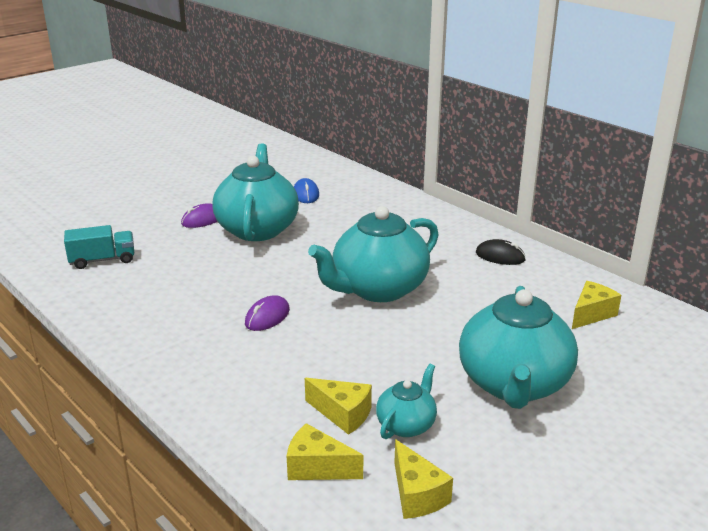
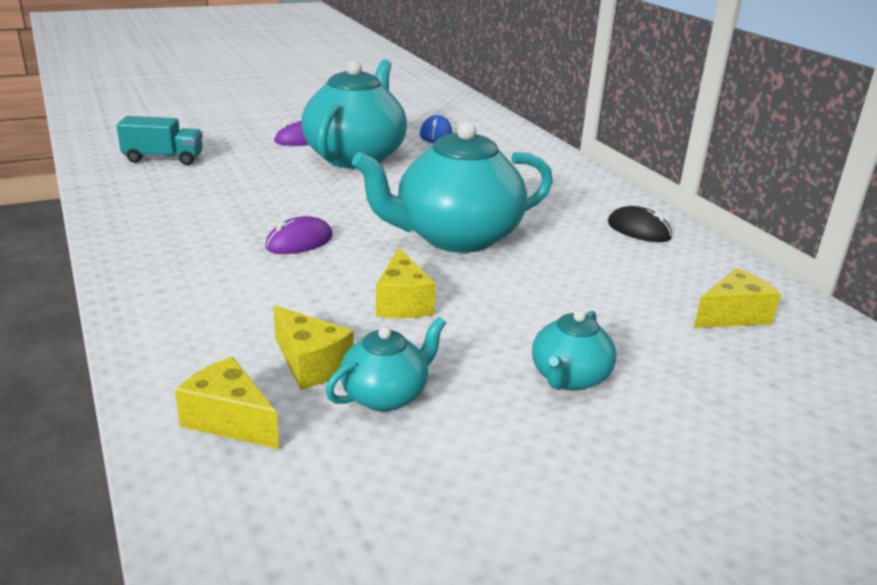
camera: 15 degrees right, 0 degrees up
(417, 495) = (338, 488): yellow cheese -> yellow cheese (403, 302)
(514, 385) = (569, 378): turquoise teapot -> turquoise teapot, size x0.49

